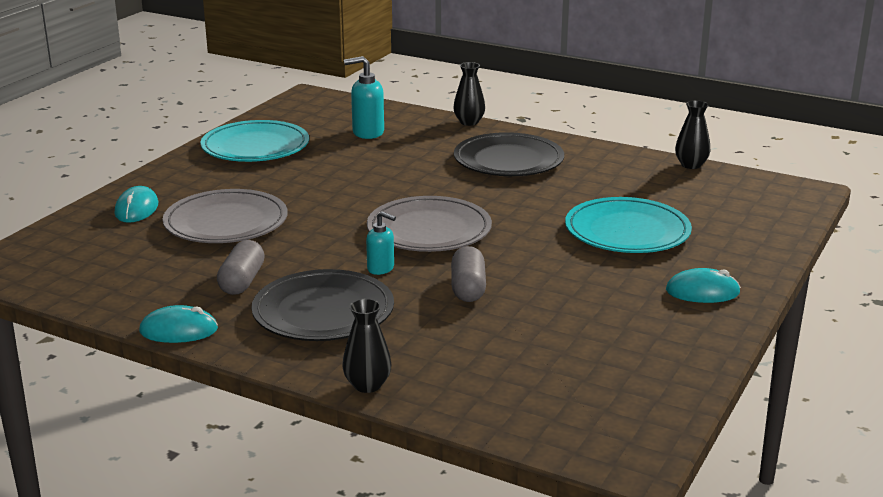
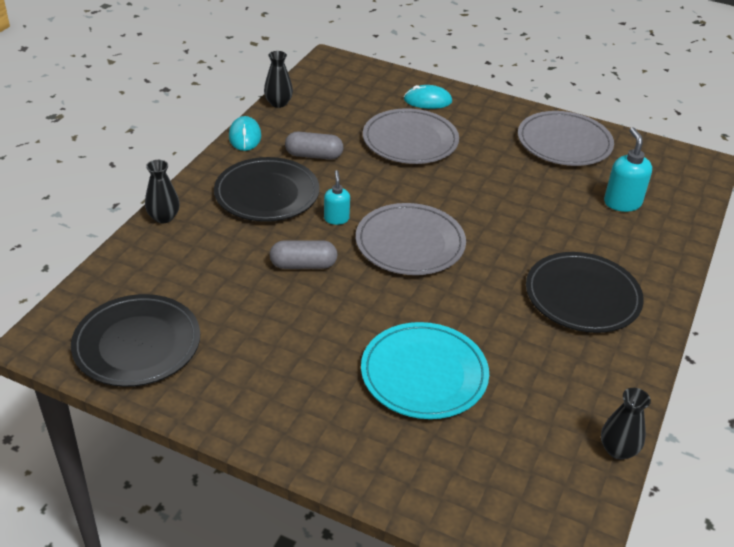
camera: 85 degrees right, 15 degrees up
(255, 147) = (564, 143): turquoise plate -> grey plate
(381, 268) = (336, 218): turquoise soap dispenser -> turquoise soap dispenser turned 150 degrees clockwise
(469, 122) = (680, 270): black vase -> black vase (278, 103)
(620, 388) = (137, 344): none -> black plate
(702, 292) = (296, 417): turquoise mouse -> none

